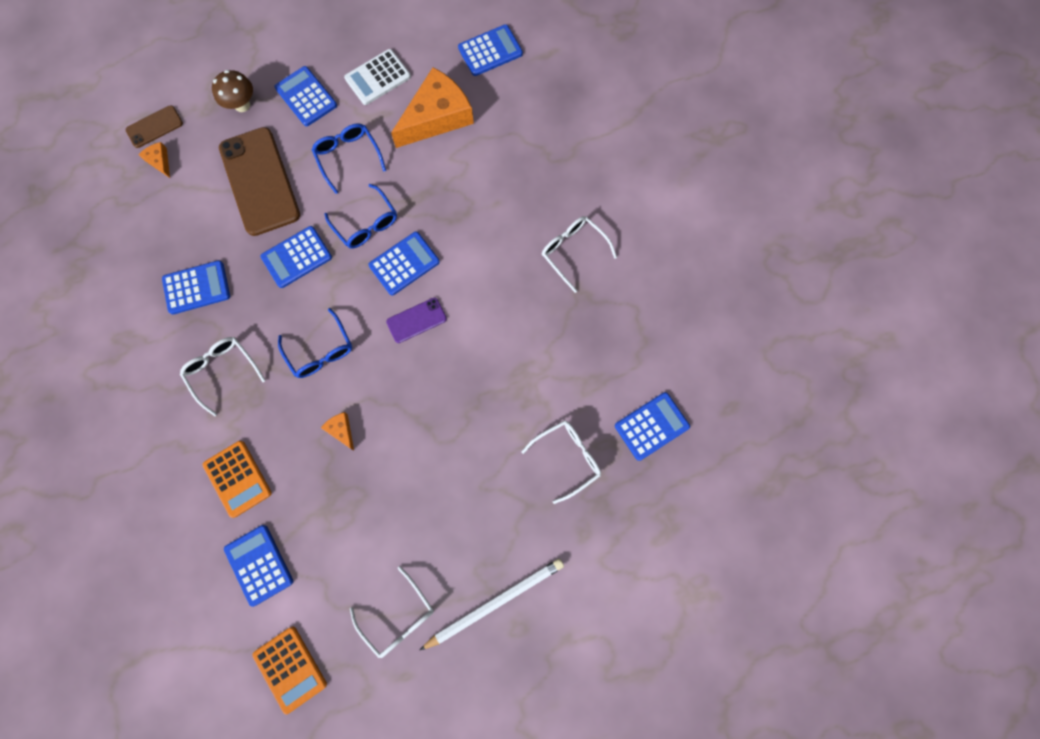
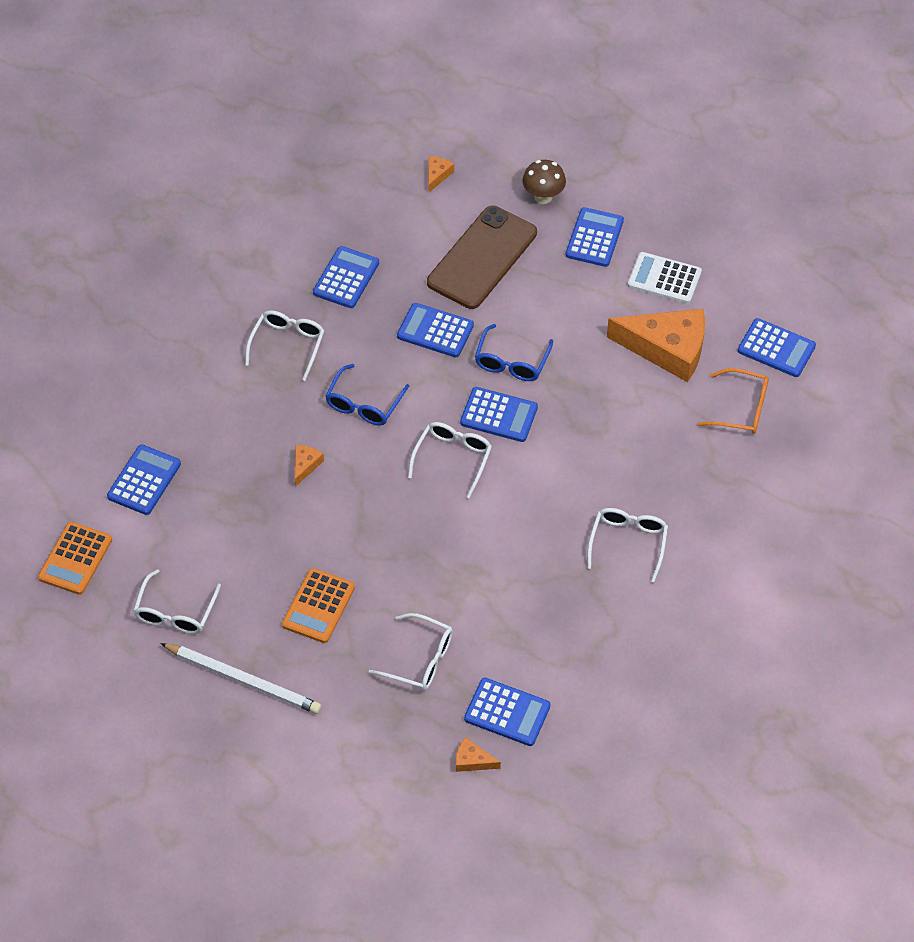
camera: 55 degrees right, 20 degrees down
(154, 127) = (465, 150): brown phone -> none
(197, 288) = (346, 278): blue calculator -> blue calculator turned 105 degrees counterclockwise
(237, 479) = (204, 417): orange calculator -> orange calculator (318, 606)
(348, 157) = (564, 307): blue glasses -> none
(416, 320) = (453, 458): purple phone -> white glasses
(521, 106) = (741, 409): none -> orange glasses
(674, 477) = (472, 760): none -> orange cheese

